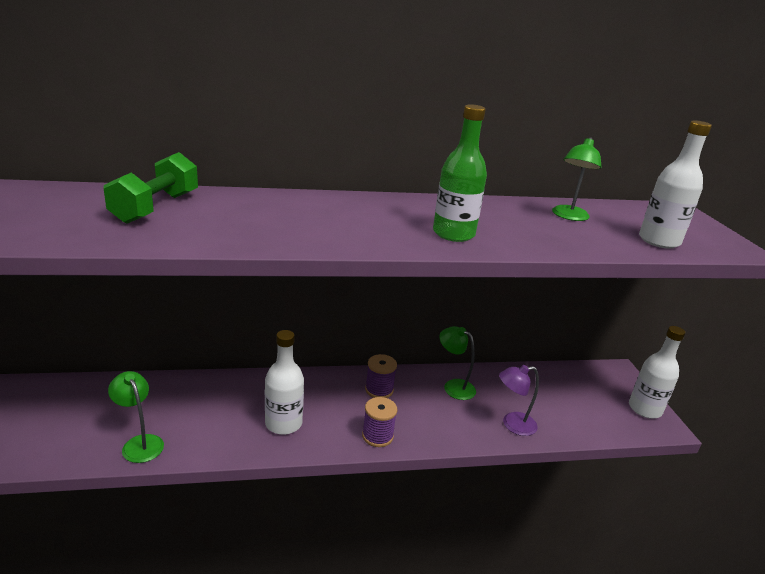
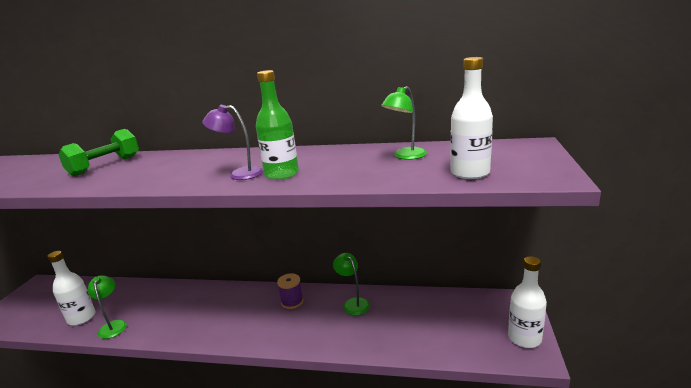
camera: 25 degrees right, 5 degrees down
(283, 423) = (208, 321): white bottle -> white bottle (81, 318)
(377, 436) = (266, 337): purple spool -> none
(512, 424) = (382, 339): purple lamp -> purple lamp (239, 174)

